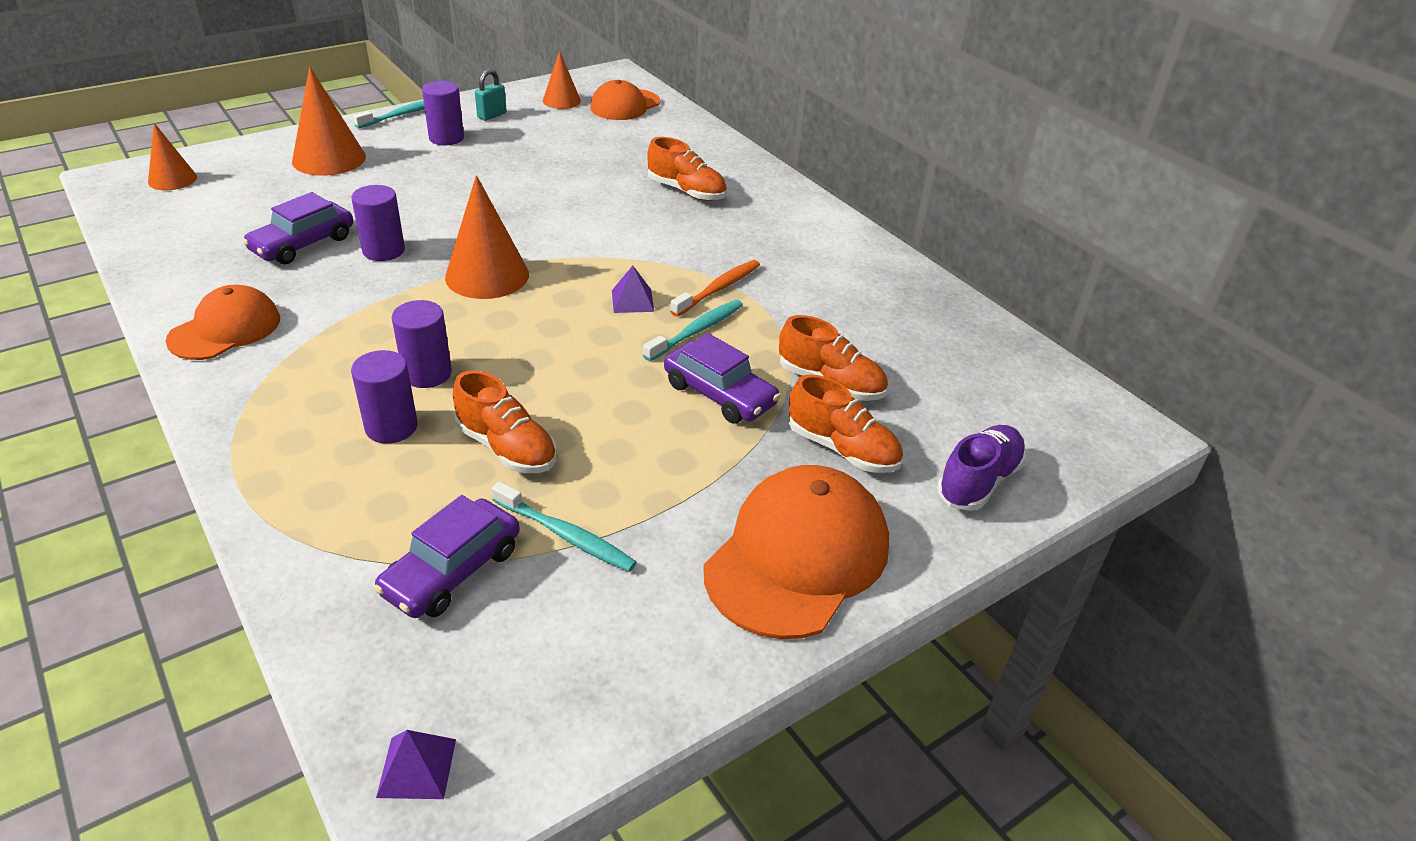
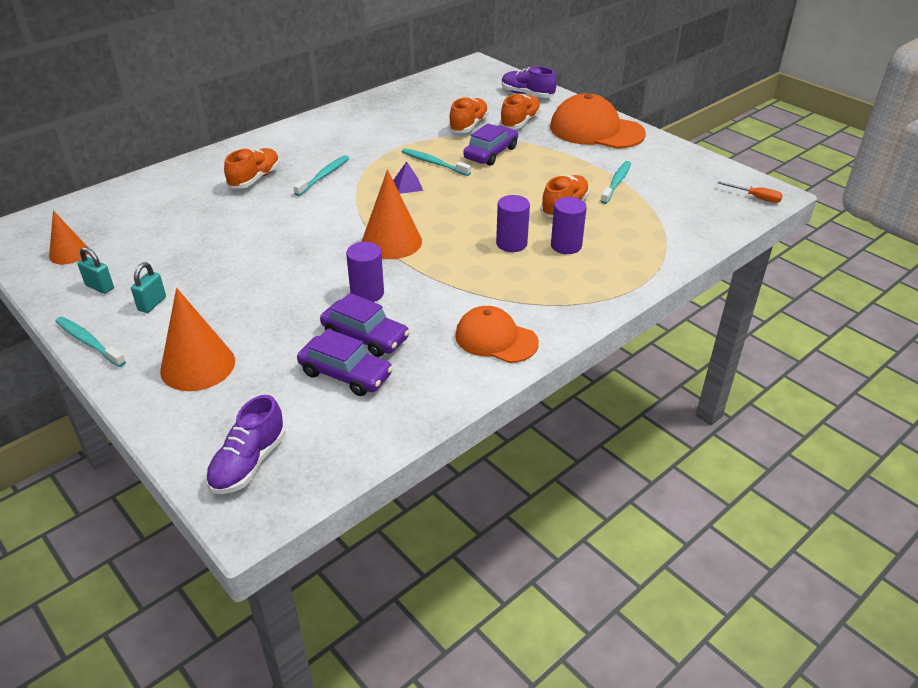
camera: 95 degrees left, 0 degrees up
(172, 179) = (248, 463): orange cone -> purple shoe
(416, 768) = (756, 198): purple pyramid -> orange screwdriver
(446, 138) = (152, 304): purple cylinder -> turquoise padlock
(452, 571) = (656, 208): purple car -> purple car (345, 374)
(625, 105) = (85, 219): orange cap -> none
(681, 237) = (324, 176): none -> turquoise toothbrush
(718, 289) = (385, 159): orange toothbrush -> none

